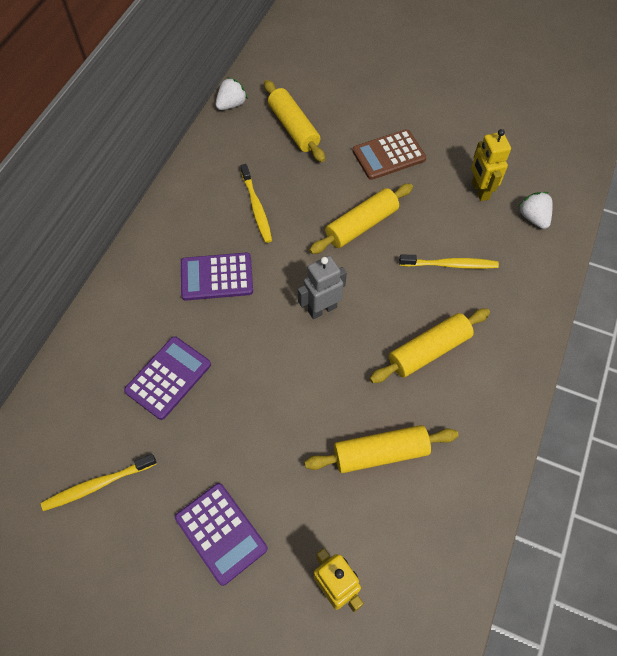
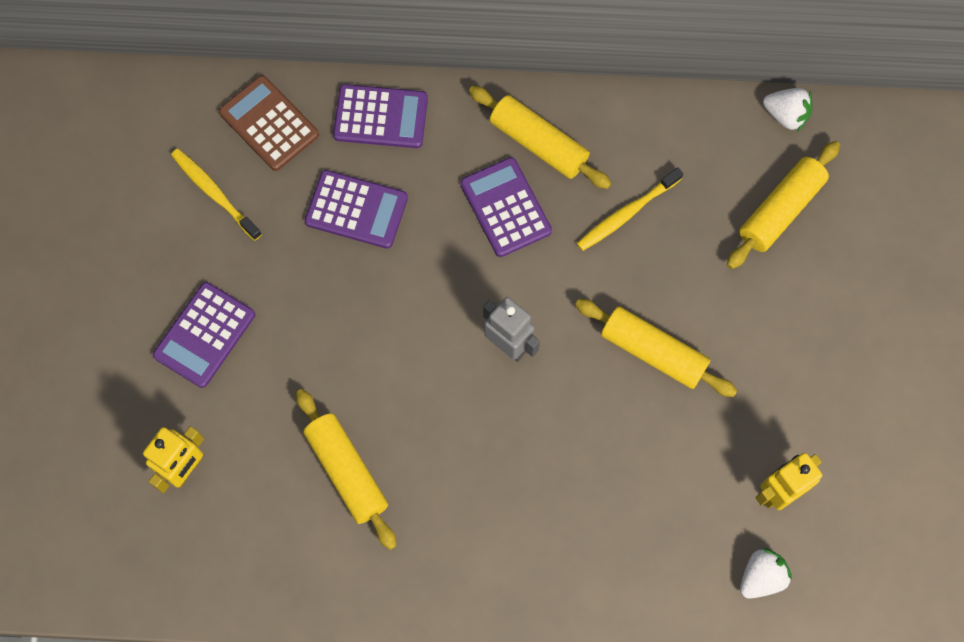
camera: 70 degrees right, 10 degrees up
(101, 336) = (380, 117): none -> purple calculator
(388, 155) = (788, 351): brown calculator -> brown calculator (269, 124)
(428, 350) = (498, 490): yellow rolling pin -> yellow rolling pin (538, 143)
(450, 265) = (636, 483): yellow toothbrush -> none

